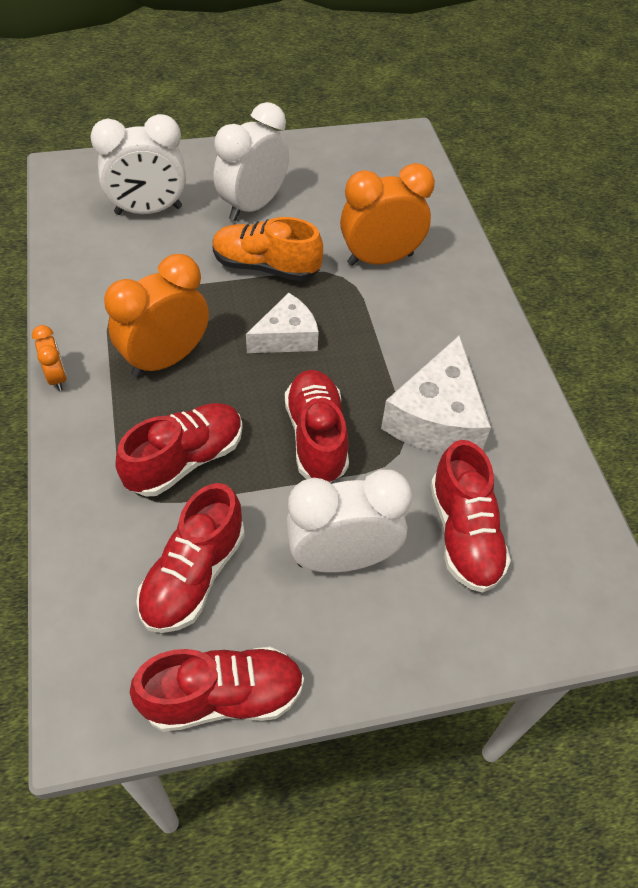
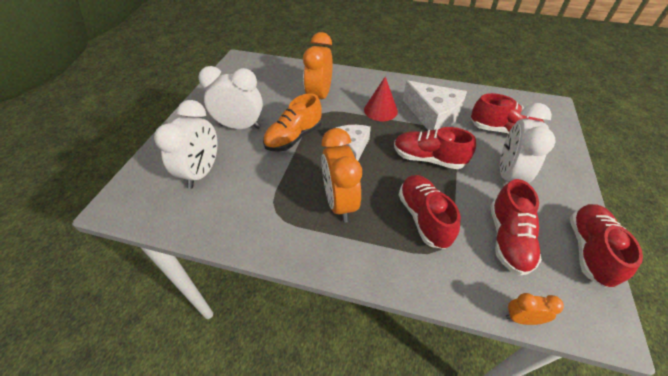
camera: 60 degrees left, 5 degrees down
(57, 377) = (323, 266): orange clock -> orange clock (521, 318)
(194, 575) = (508, 239): red shoe -> red shoe turned 45 degrees clockwise
(253, 206) = (240, 126): white clock -> white clock turned 120 degrees clockwise
(400, 344) = (380, 110): none -> red cone

